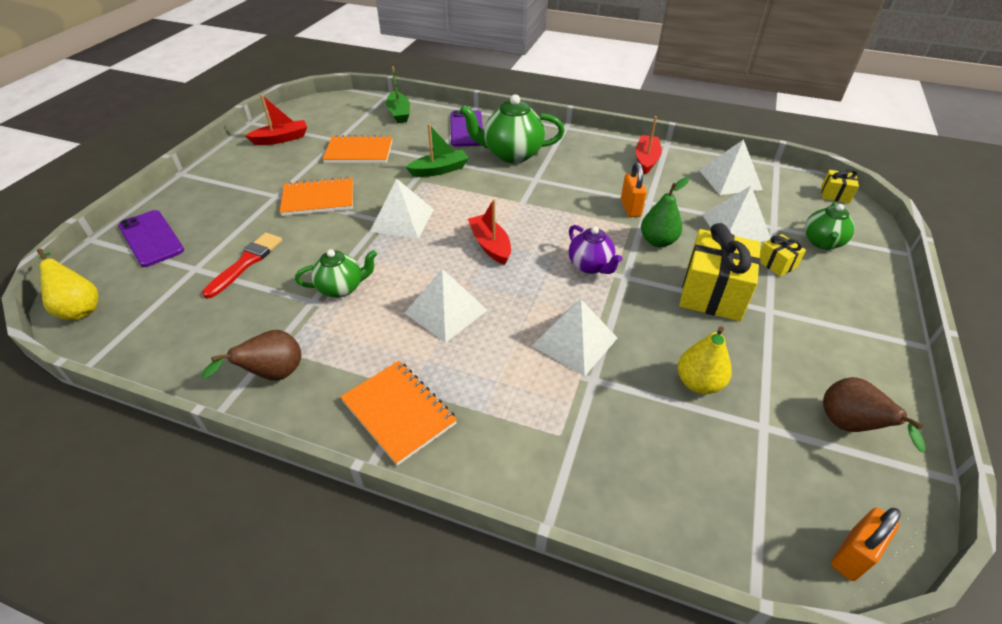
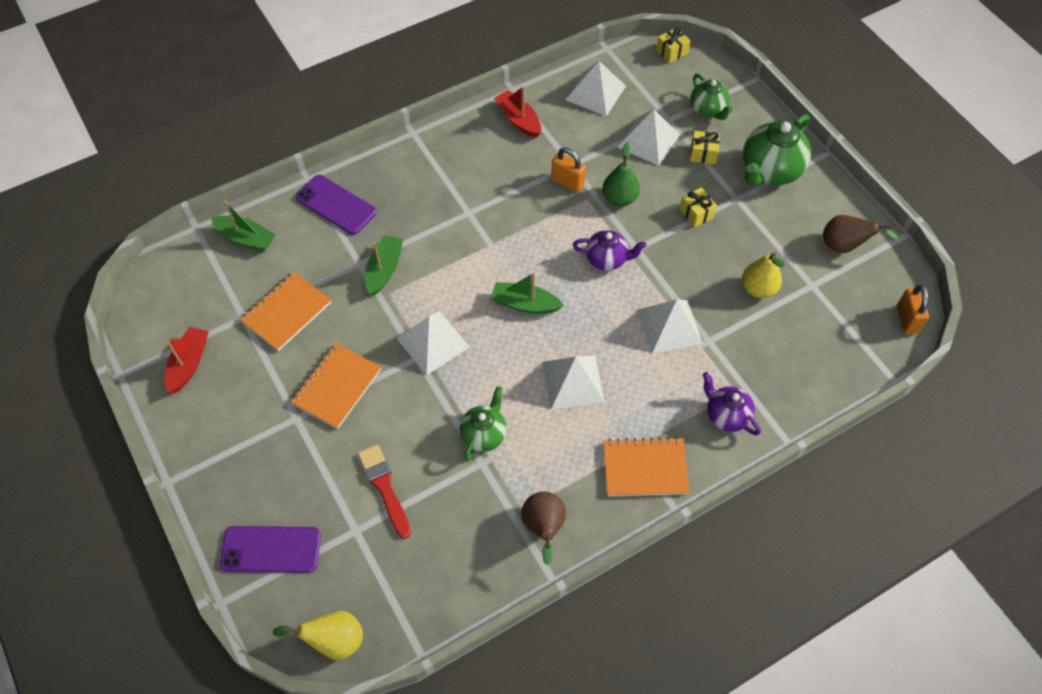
camera: 50 degrees left, 15 degrees up
(490, 245) = (525, 304): red boat -> green boat
(512, 154) = (415, 202): green teapot -> green teapot (770, 171)
(523, 444) = (726, 415): none -> purple teapot
(712, 293) = (696, 213): yellow gift -> yellow gift, size x0.48

